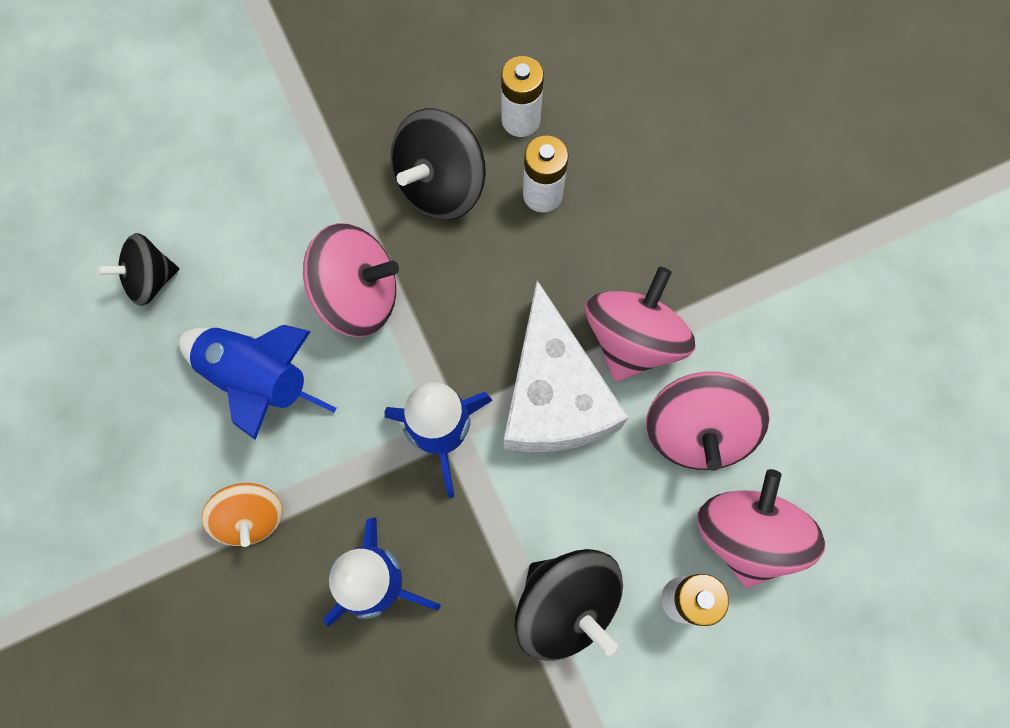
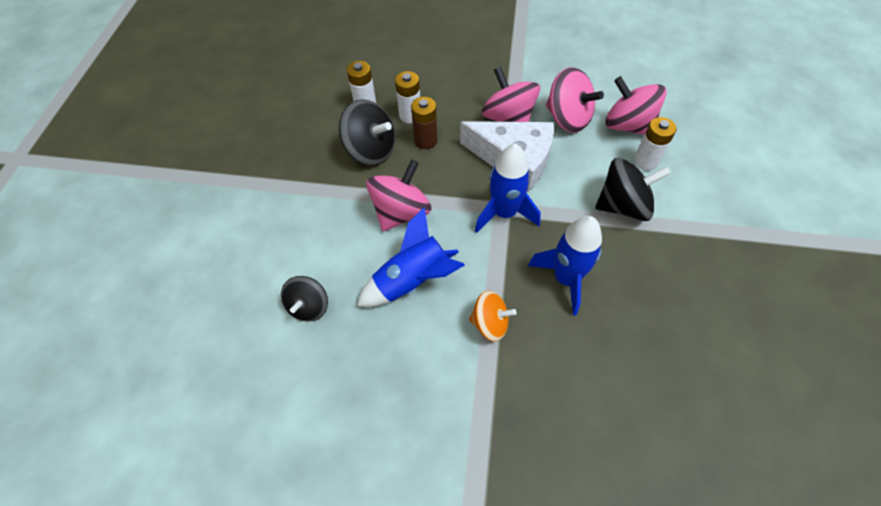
camera: 55 degrees left, 15 degrees down
(440, 185) = (371, 150): black spinning top -> black spinning top turned 45 degrees counterclockwise
(507, 247) = (425, 140): none -> brown battery

